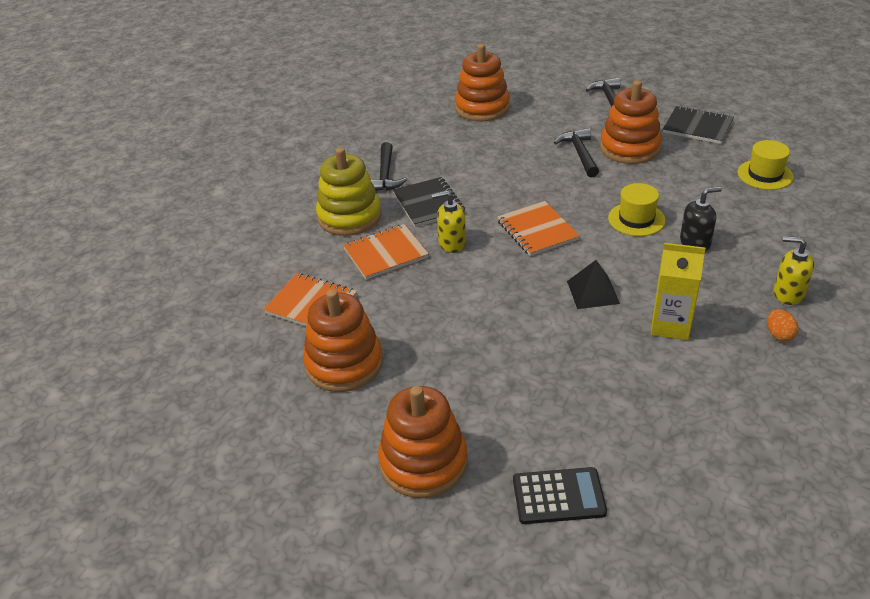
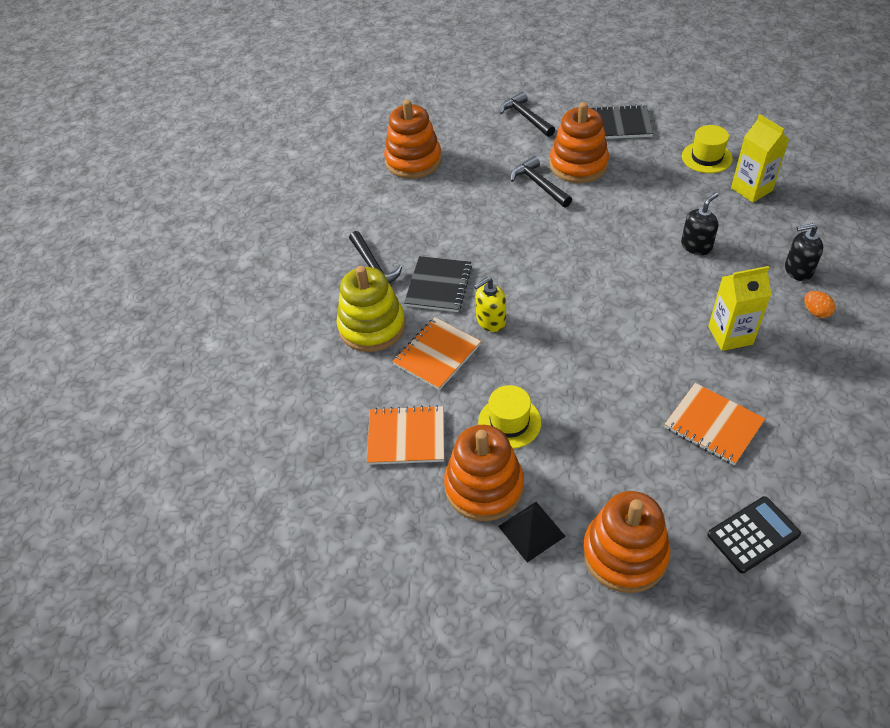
camera: 25 degrees left, 10 degrees up
(428, 204) = (438, 286): black notebook -> black notebook turned 60 degrees clockwise
(537, 230) = (557, 280): orange notebook -> orange notebook (713, 425)
(592, 292) = (647, 326): black pyramid -> black pyramid (531, 531)
(636, 219) = (633, 238): yellow hat -> yellow hat (509, 422)
(788, 294) = (798, 270): yellow soap dispenser -> black soap dispenser
(792, 213) = (751, 189): none -> yellow carton

